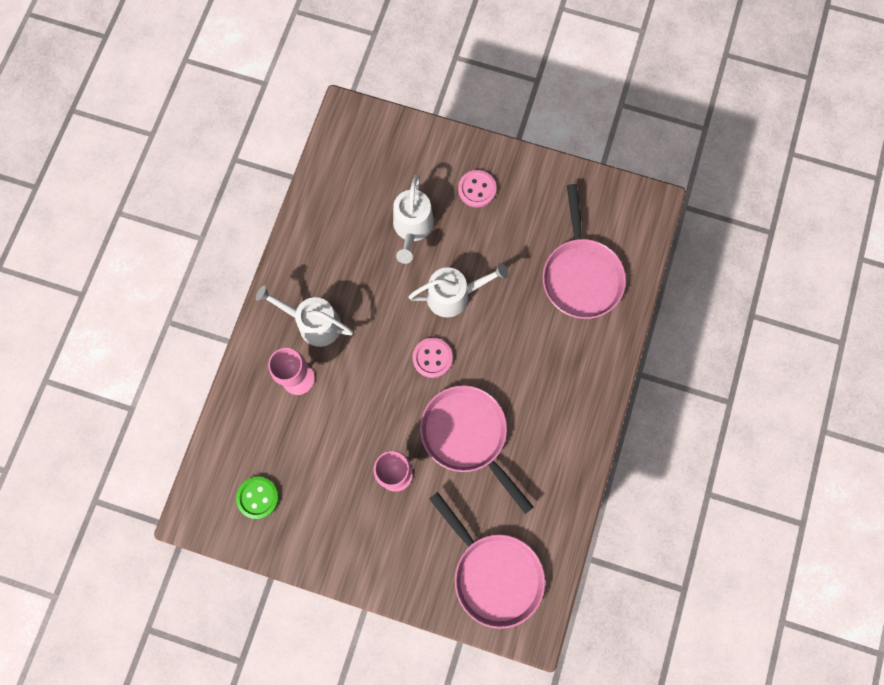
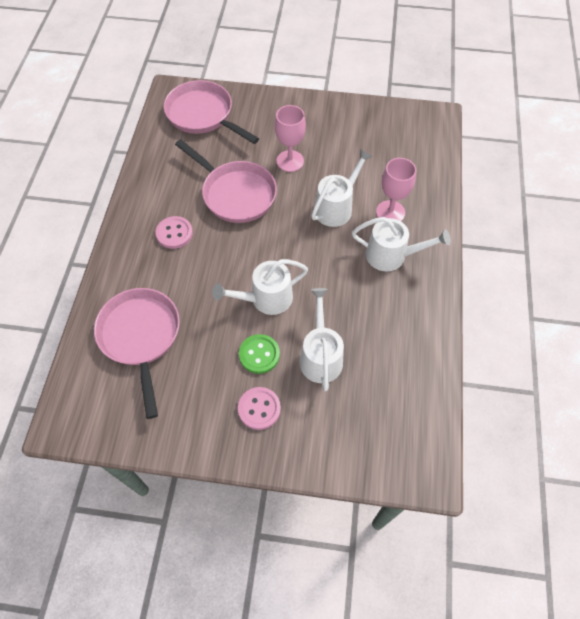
camera: 170 degrees right, 15 degrees down
(258, 497) = (393, 133): green button -> green button (259, 354)
(356, 396) = (336, 207): none -> white watering can
(432, 358) = (276, 244): pink button -> pink button (174, 233)

